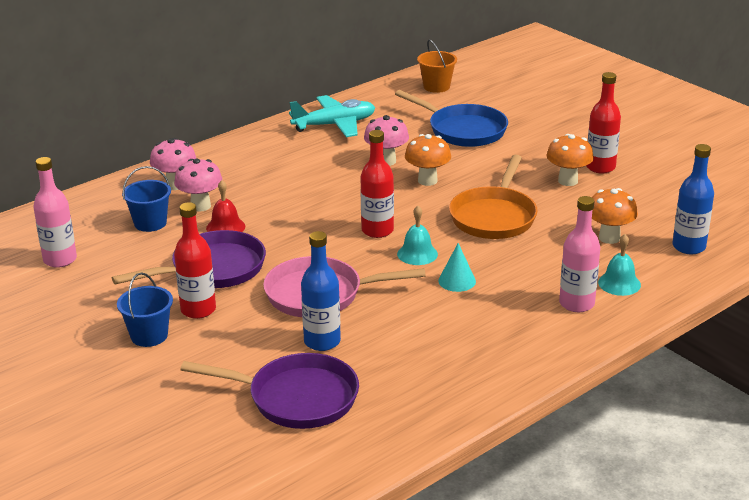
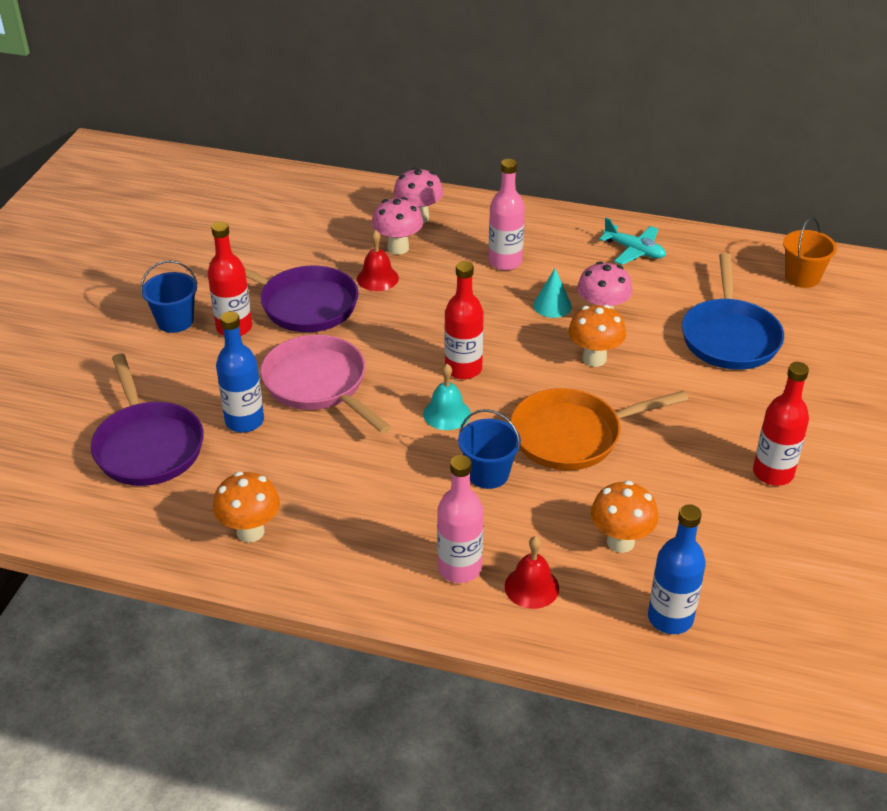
camera: 55 degrees right, 10 degrees up
(60, 260) = (244, 222): pink bottle -> pink bottle (505, 262)
(150, 223) = (343, 236): blue bucket -> blue bucket (488, 474)
(334, 125) = (634, 251): turquoise plane -> turquoise plane, size x0.66
(457, 281) = (422, 462): turquoise cone -> turquoise cone (552, 305)
(568, 181) = (710, 459): orange mushroom -> orange mushroom (250, 532)
(619, 283) = (531, 587): turquoise bell -> red bell

